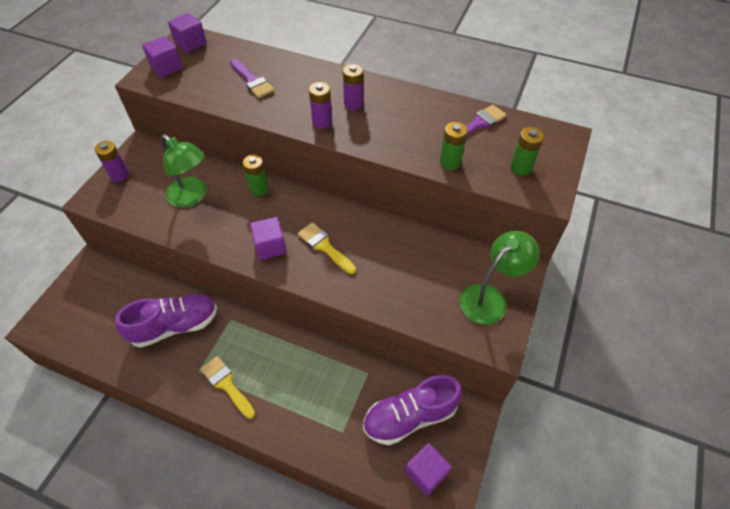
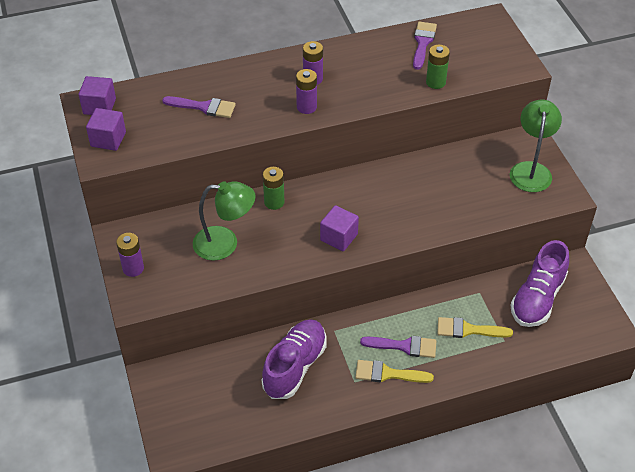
camera: 40 degrees left, 5 degrees down
(262, 372) = (404, 346): none -> purple brush
(324, 246) = (380, 210): yellow brush -> yellow brush (468, 330)
(426, 473) = (583, 323): purple cube -> none
(521, 167) = (486, 58): green battery -> none

